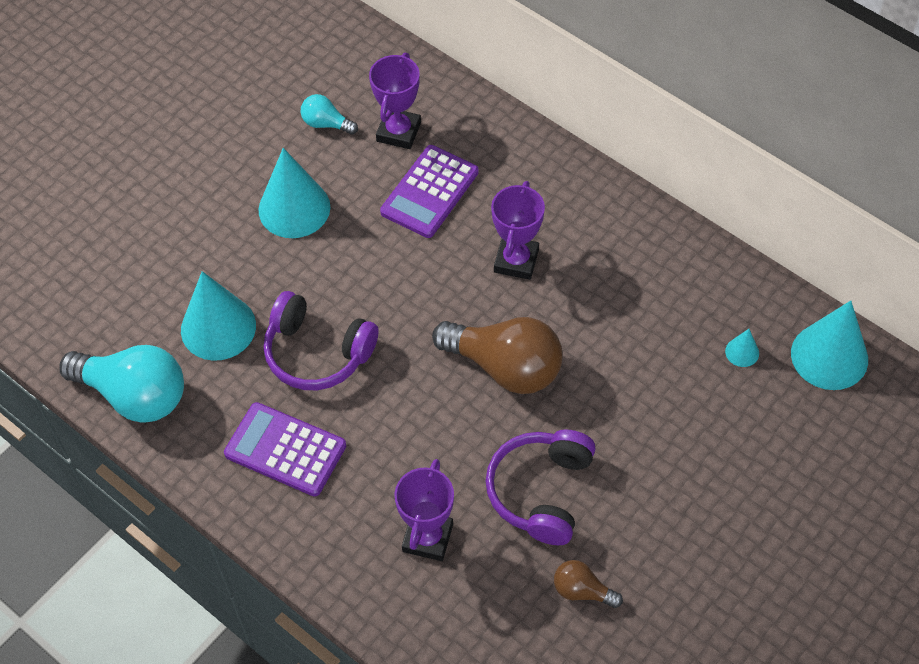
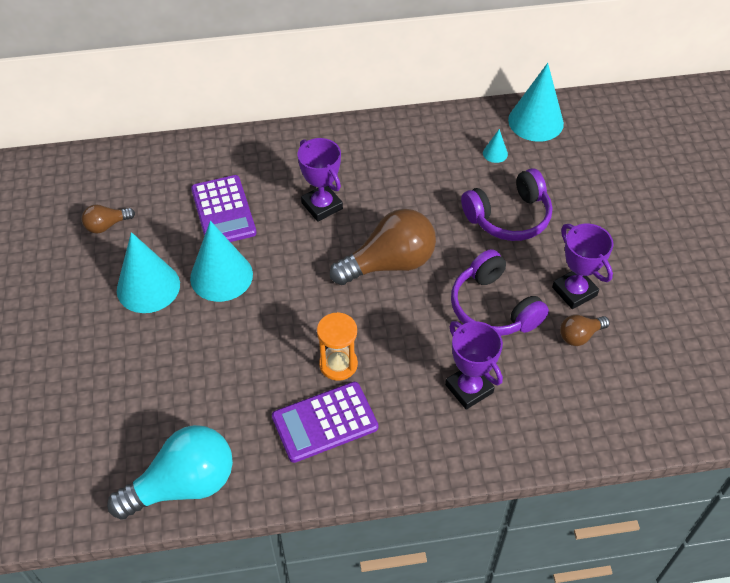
camera: 50 degrees left, 5 degrees down
(218, 327) = (188, 394): turquoise cone -> turquoise cone (221, 276)
(317, 352) = (271, 352): purple headphones -> purple headphones (509, 217)
(326, 124) = (107, 225): turquoise light bulb -> brown light bulb
(353, 413) = (338, 364): none -> orange hourglass
(398, 132) = (161, 195): purple trophy -> purple trophy (574, 291)

